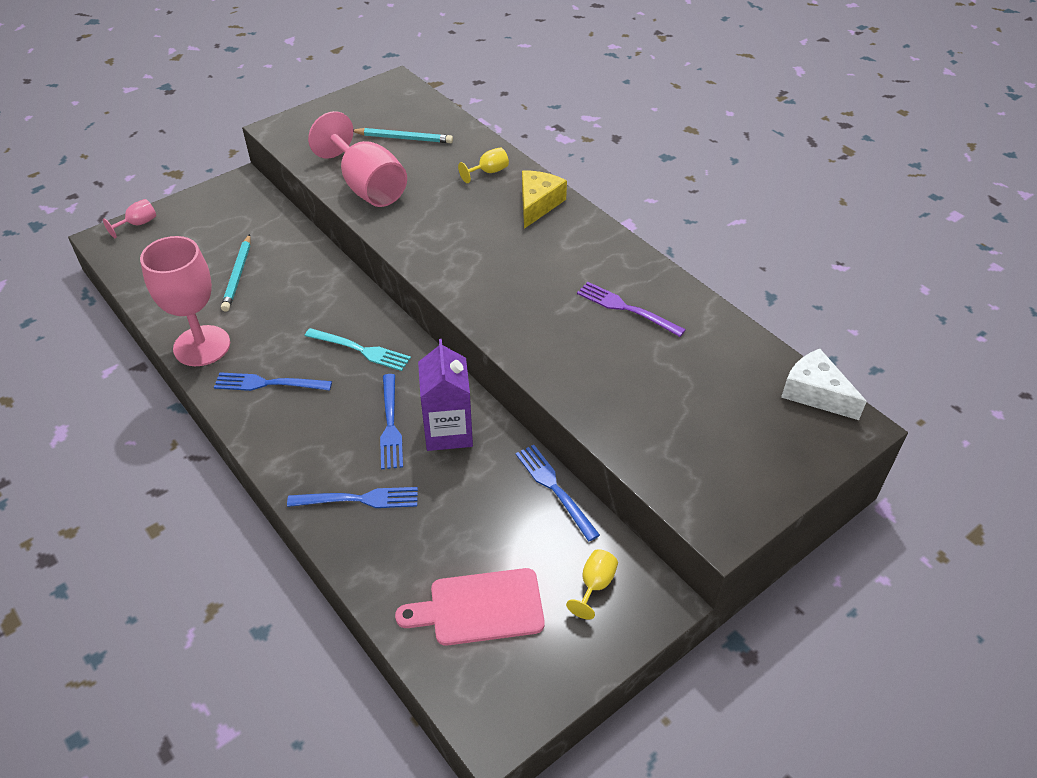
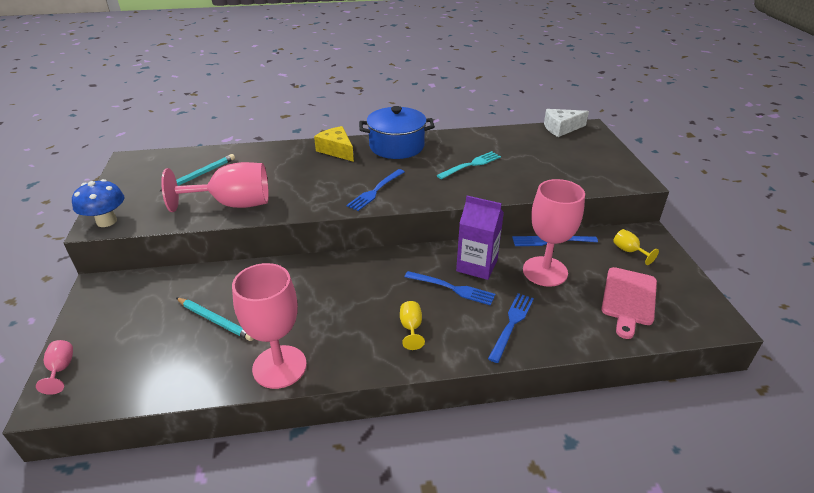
camera: 60 degrees left, 10 degrees down
(268, 384) = (360, 338): blue fork -> blue fork (375, 191)
(285, 130) = (106, 221): none -> blue mushroom
(361, 350) = (368, 280): turquoise fork -> turquoise fork (471, 165)
(481, 501) = (545, 271): none -> pink goblet
(488, 172) = (283, 156): yellow goblet -> yellow goblet (411, 328)
(593, 248) = (396, 146): none -> blue pot
(626, 308) = (457, 153): purple fork -> none

